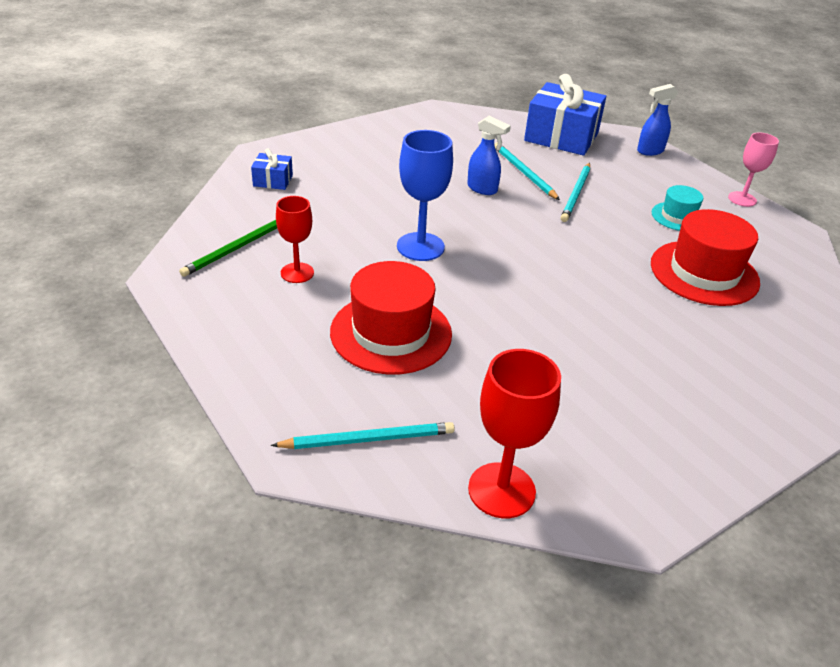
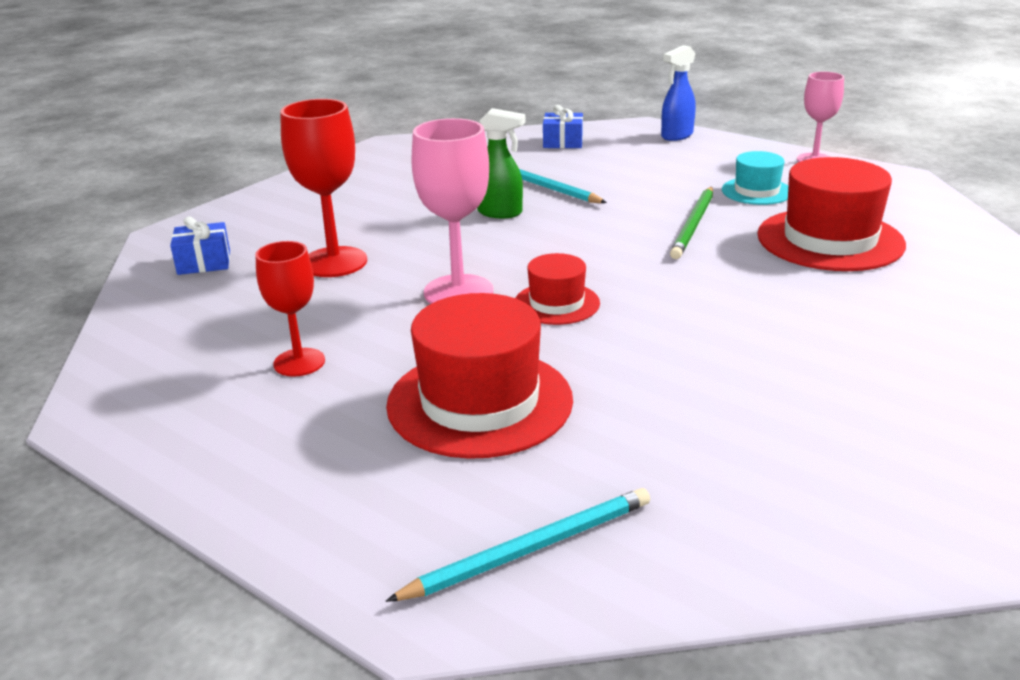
camera: 15 degrees left, 10 degrees down
(236, 248) = (190, 353): green pencil -> green pencil (693, 225)
(420, 247) = (458, 292): blue goblet -> pink goblet
(479, 273) = (556, 303): none -> red hat
(482, 189) = (500, 213): blue spray bottle -> green spray bottle
(501, 490) = (765, 559): red goblet -> red goblet (334, 262)
(561, 137) = (563, 142): blue gift -> blue gift, size x0.47
(576, 194) = (620, 194): turquoise pencil -> none

